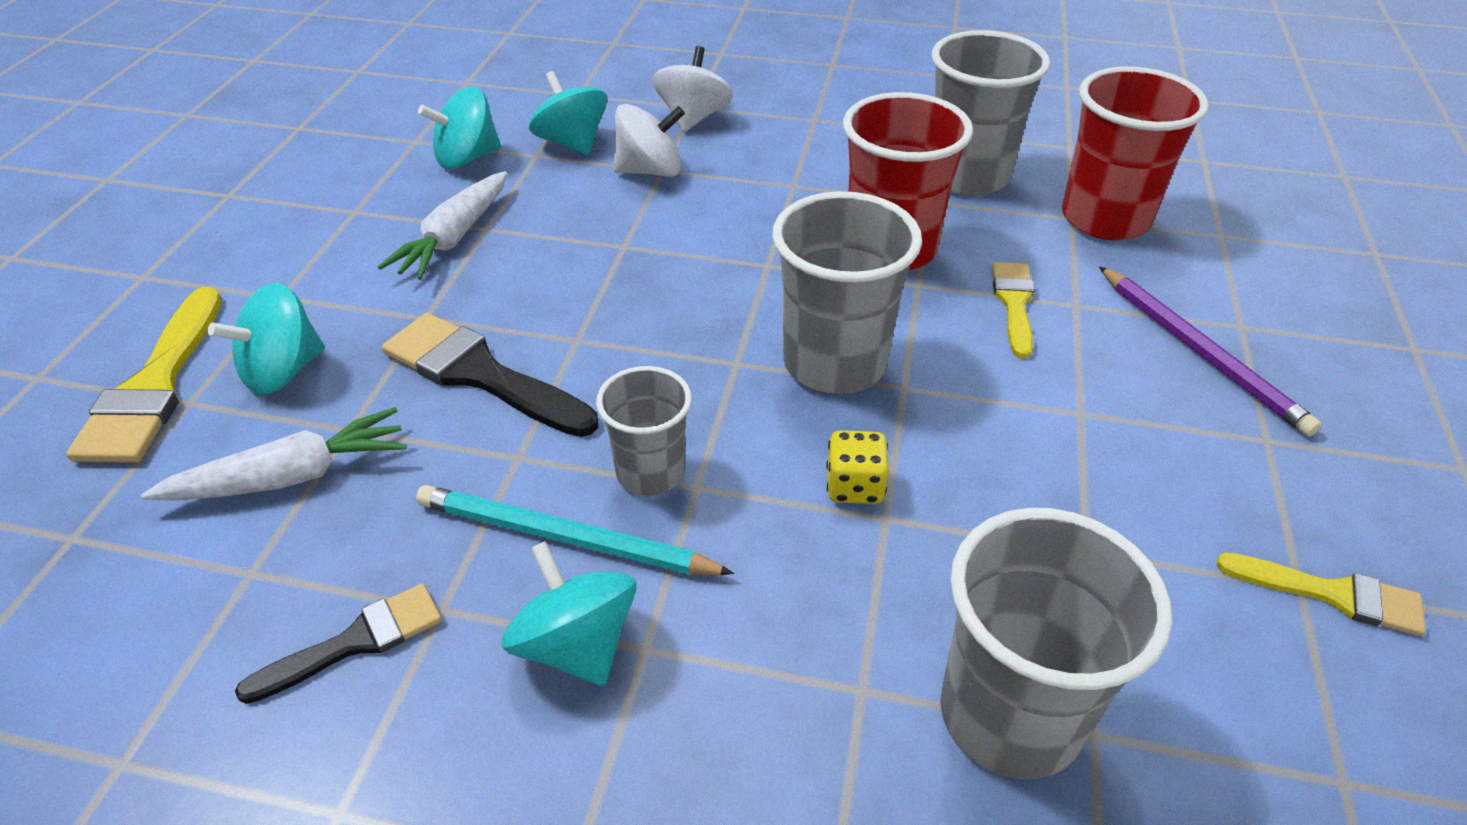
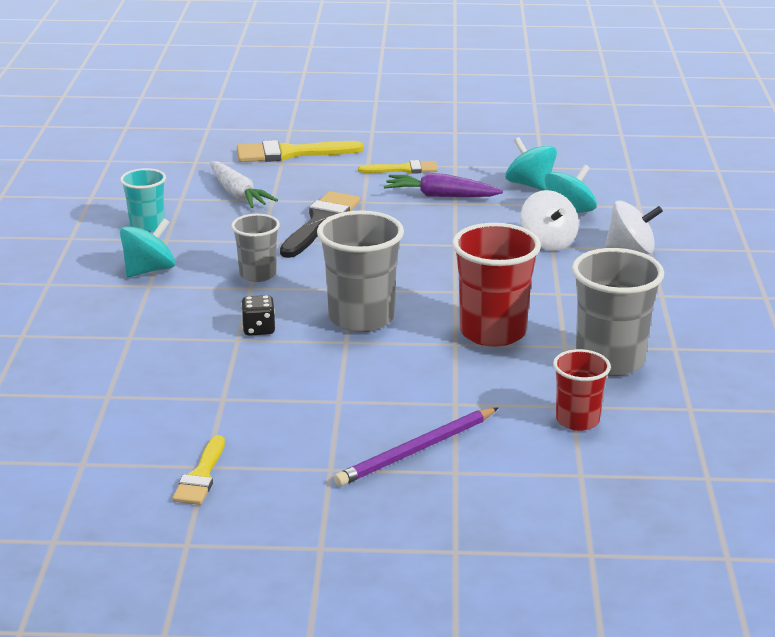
camera: 80 degrees right, 15 degrees down
(283, 371) = (309, 177): turquoise spinning top -> none
(356, 642) = (147, 226): black brush -> turquoise cup
(454, 238) = (440, 196): white carrot -> purple carrot
(564, 537) = (210, 259): turquoise pencil -> none
(854, 486) = (259, 329): yellow dice -> black dice
(1010, 715) = (117, 374): grey cup -> none
(1014, 303) = (446, 379): yellow brush -> yellow brush (403, 169)
(1105, 219) = (577, 420): red cup -> red cup, size x0.60

